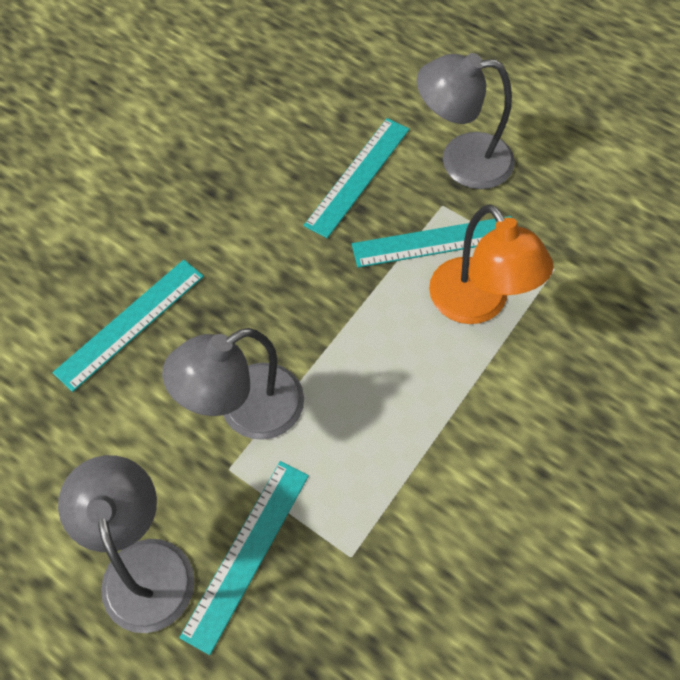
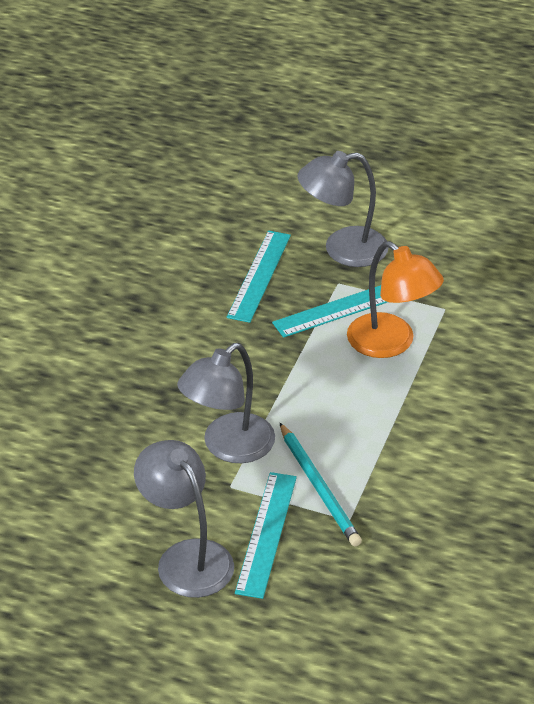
camera: 15 degrees left, 20 degrees down
(130, 323) = (106, 409): turquoise ruler -> none
(330, 498) = (319, 487): none -> turquoise pencil

